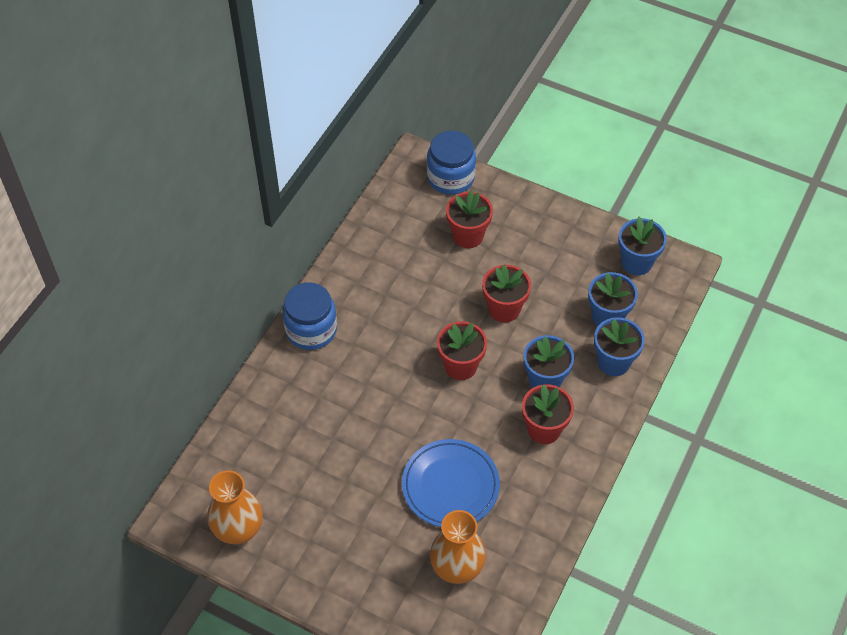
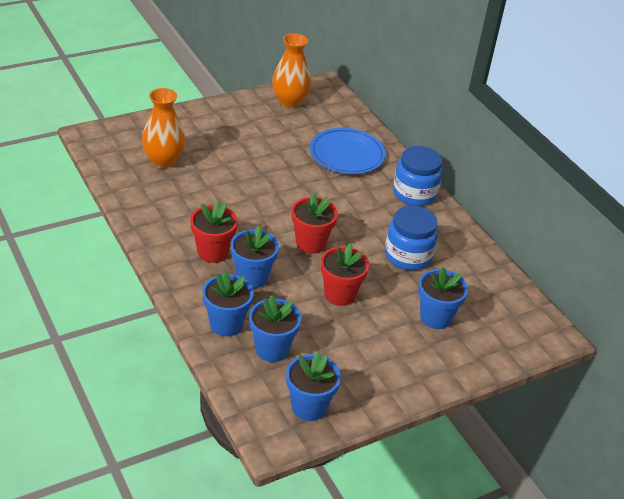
camera: 120 degrees right, 15 degrees down
(450, 177) = (513, 344): blue jar -> blue jar (408, 256)
(450, 486) = (221, 188): blue plate -> blue plate (347, 155)
(468, 236) = (435, 317): red flower pot -> blue flower pot

